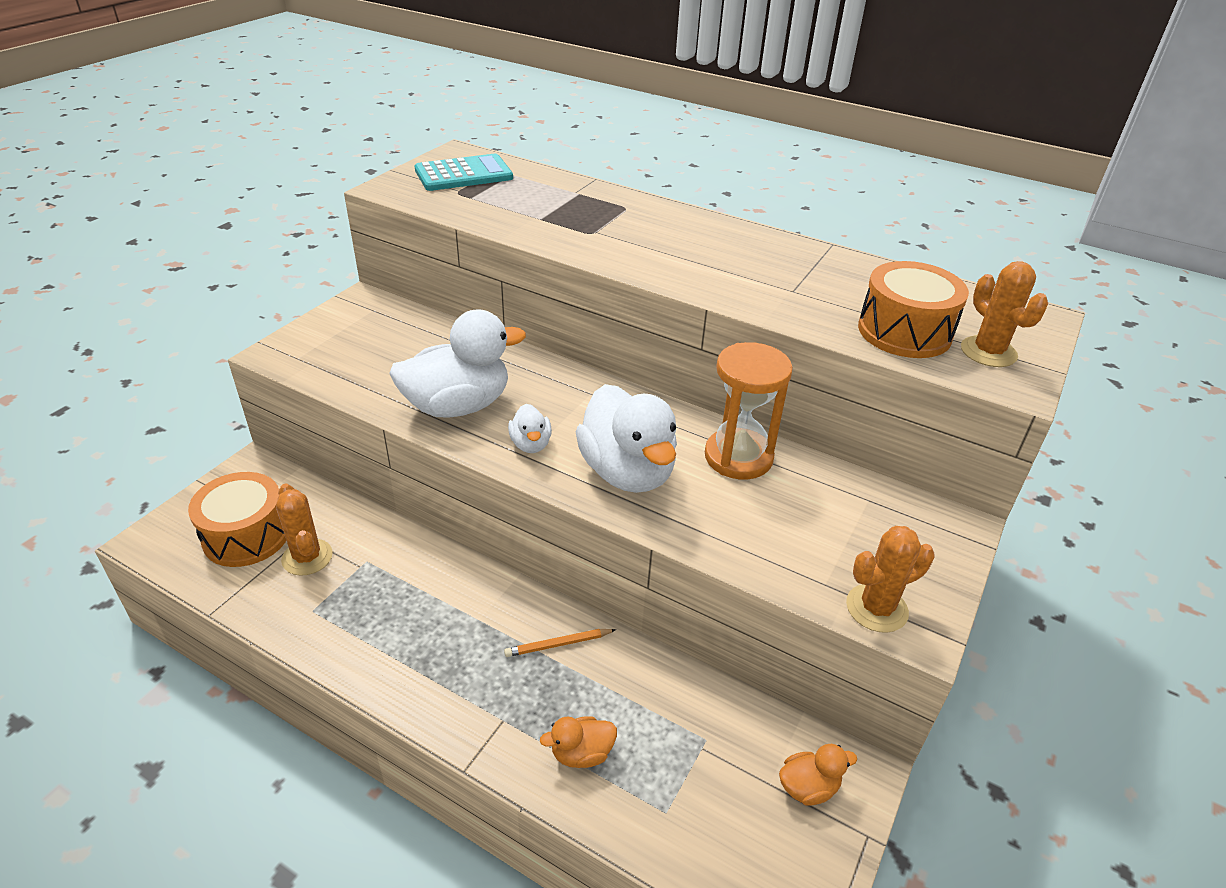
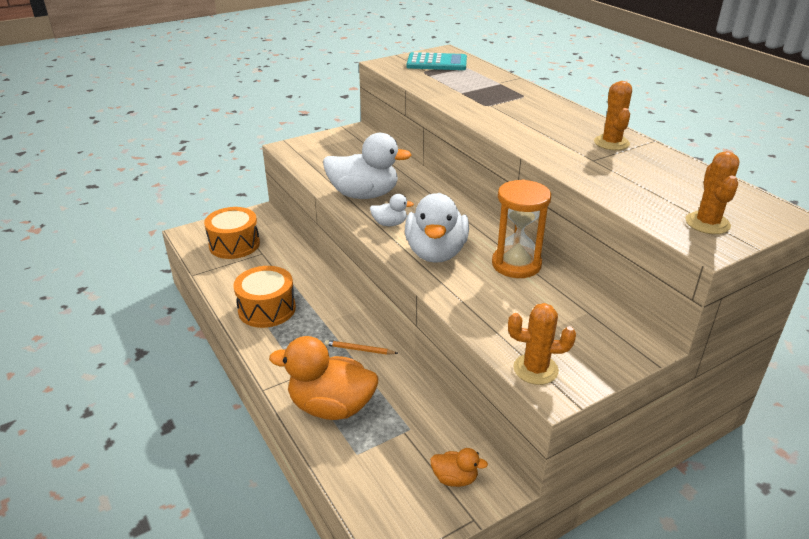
camera: 30 degrees right, 5 degrees down
(307, 557) = (256, 264): orange cactus -> orange cactus (611, 143)
(531, 444) = (390, 224): white duck -> white duck turned 105 degrees counterclockwise
(581, 753) = (331, 407): orange duck -> orange duck, size x2.13
(904, 332) = (652, 198): orange drum -> orange drum (267, 309)

